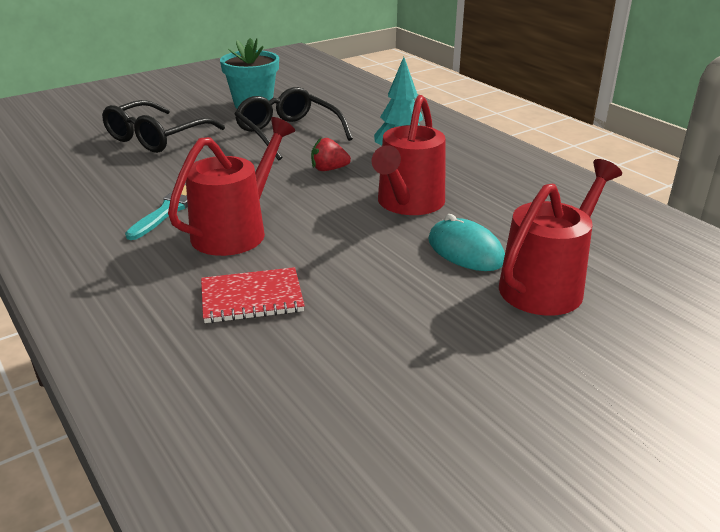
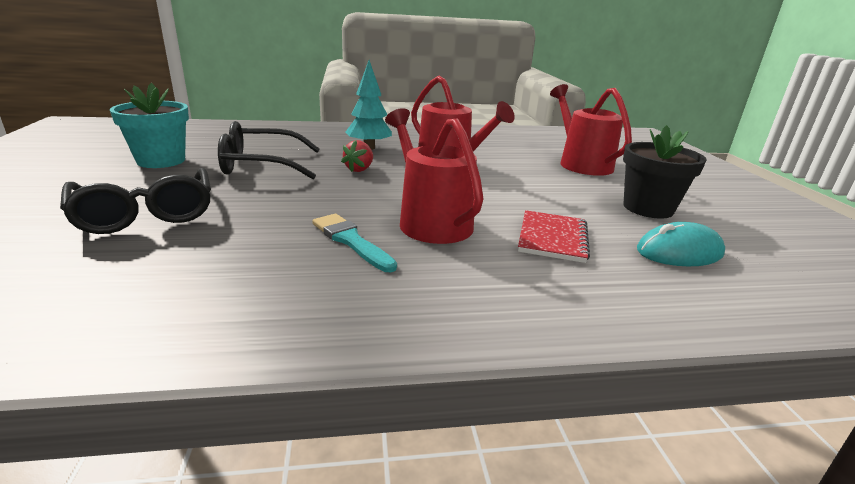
camera: 65 degrees left, 5 degrees down
(415, 355) = (648, 208): none -> black flower pot
(465, 250) = (529, 168): turquoise mouse -> turquoise mouse (679, 252)

